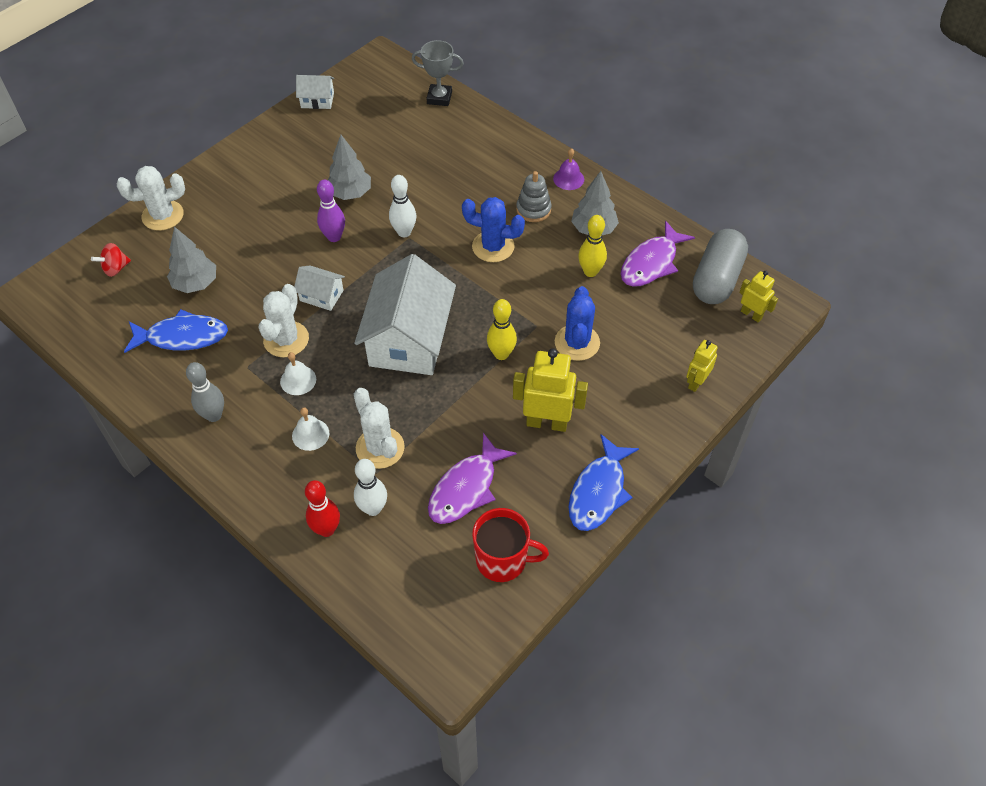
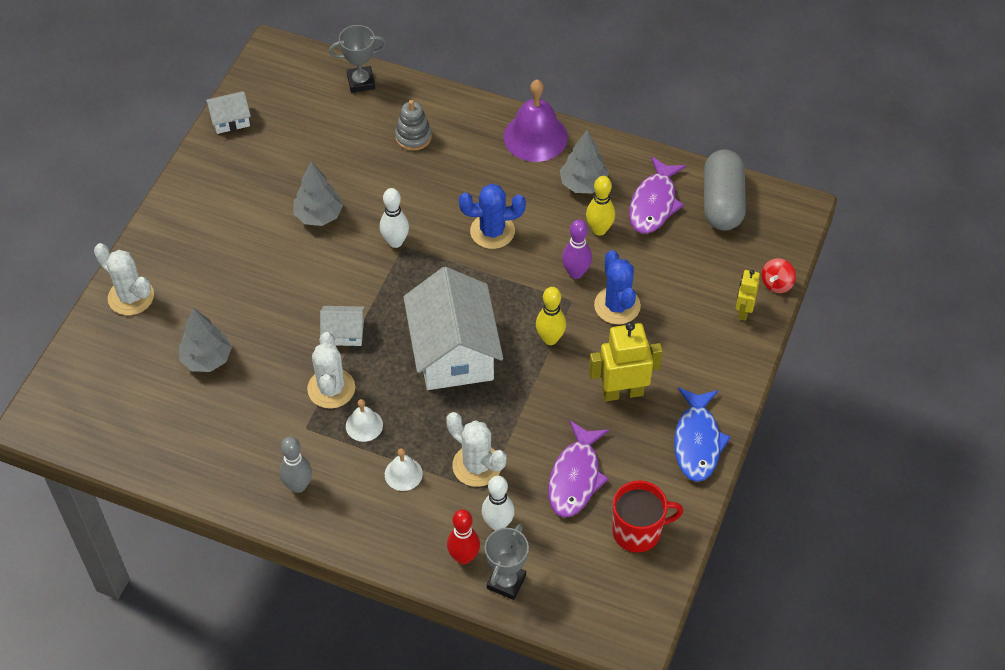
camera: 20 degrees left, 0 degrees up
(115, 268) = (112, 368): red spinning top -> red spinning top (776, 284)
(163, 215) = (131, 297): white cactus -> white cactus turned 75 degrees clockwise
(182, 337) = (223, 418): blue fish -> none
(334, 237) = (326, 268): purple bowling pin -> purple bowling pin (576, 273)
(354, 567) = (506, 582): none -> grey trophy
(533, 209) = (515, 180): grey stacking toy -> grey stacking toy (413, 137)
(568, 179) = (535, 137): purple bell -> purple bell, size x1.93
(751, 314) = (768, 228): yellow robot -> none

